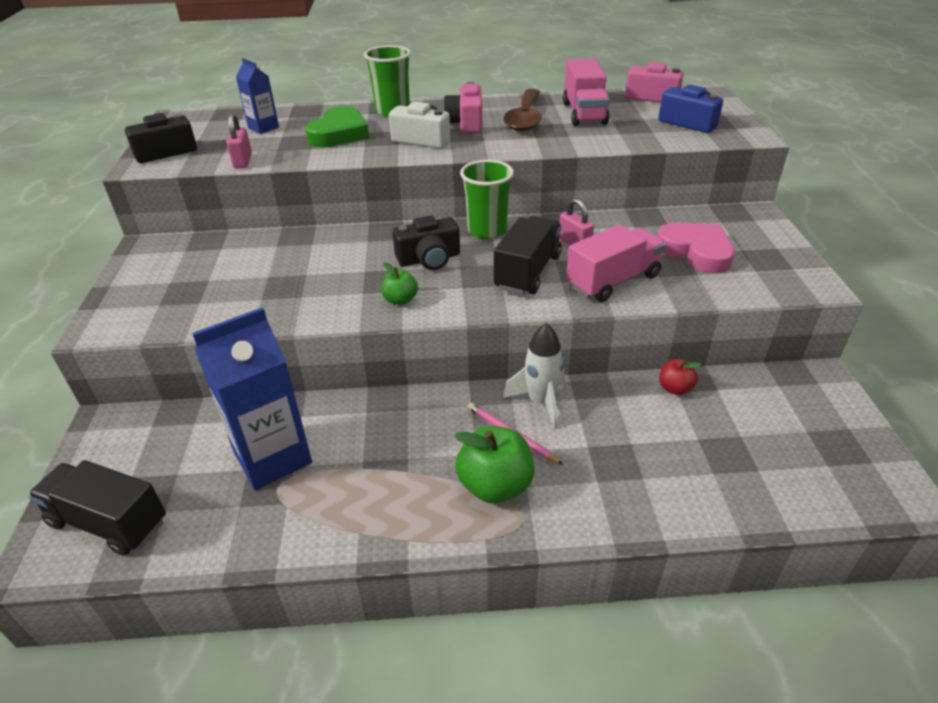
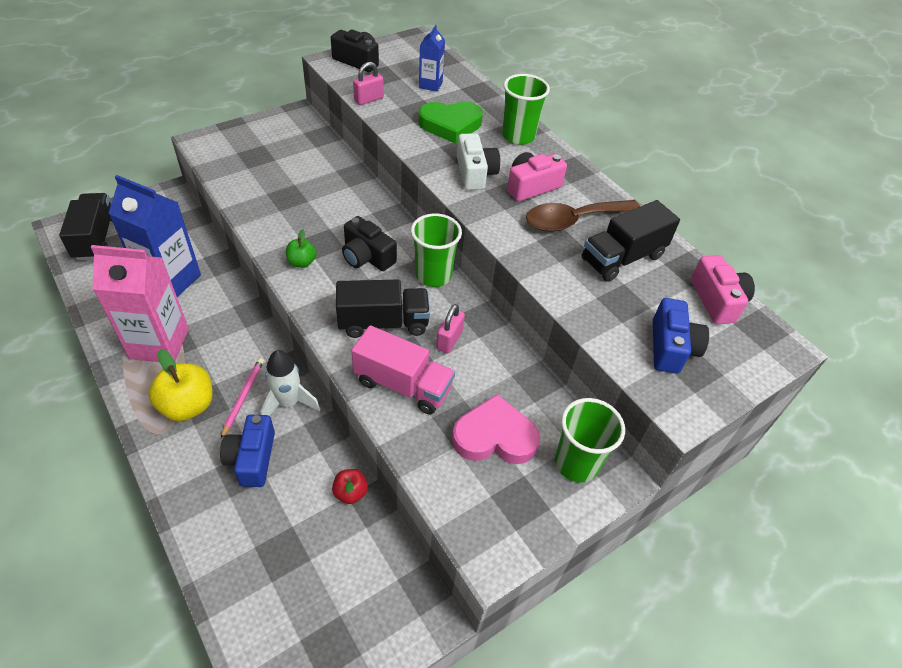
camera: 55 degrees right, 10 degrees up
(376, 491) = (159, 343): none -> pink carton
(495, 485) = (188, 405): green apple -> yellow apple
(584, 113) = (622, 258): pink truck -> black truck
(600, 448) = (252, 458): none -> blue camera
(695, 251) = (494, 436): pink heart -> pink heart turned 105 degrees counterclockwise
(738, 224) = (576, 463): none -> green cup

